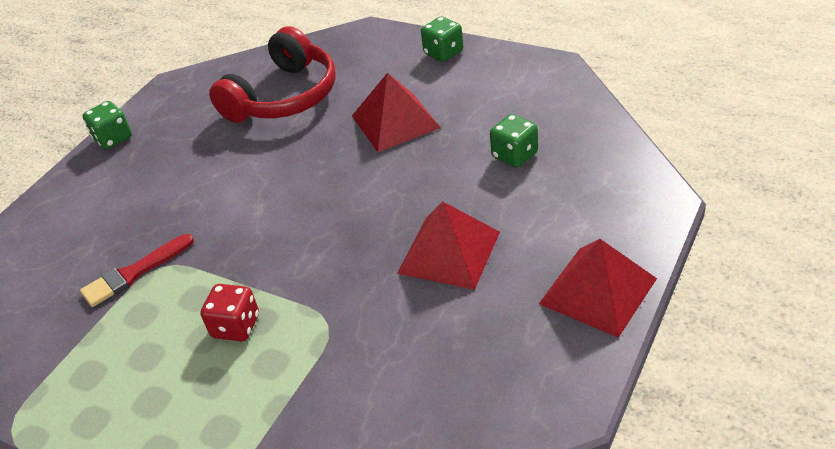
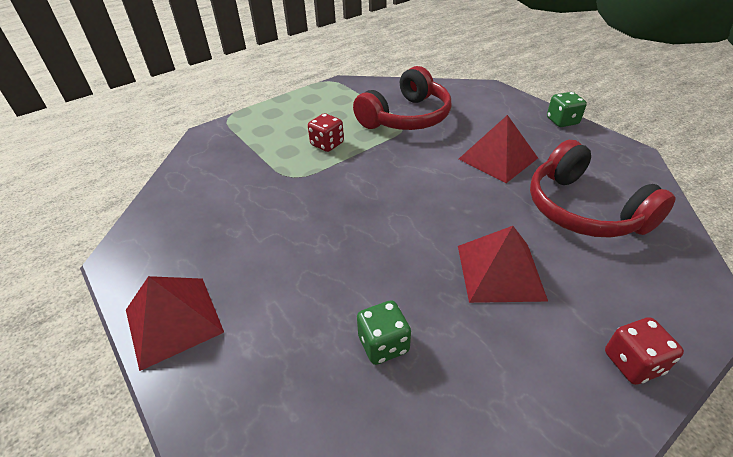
camera: 110 degrees right, 0 degrees up
(134, 273) = (406, 117): red brush -> red headphones
(443, 53) = (633, 363): green dice -> red dice
(449, 252) = (299, 249): red pyramid -> red pyramid (497, 158)

